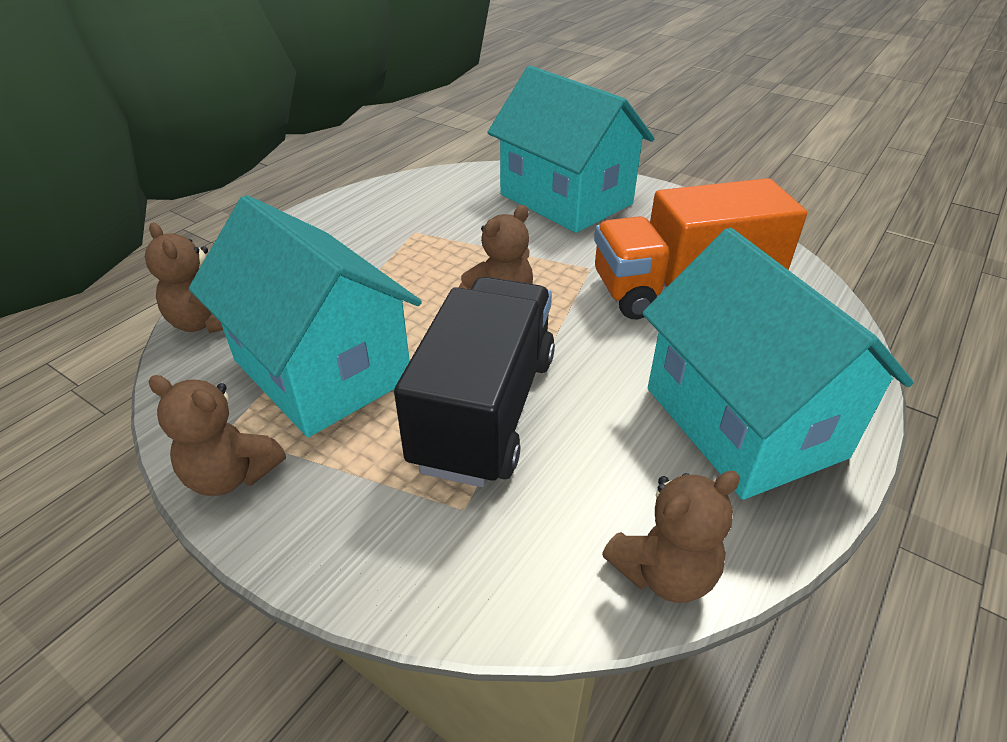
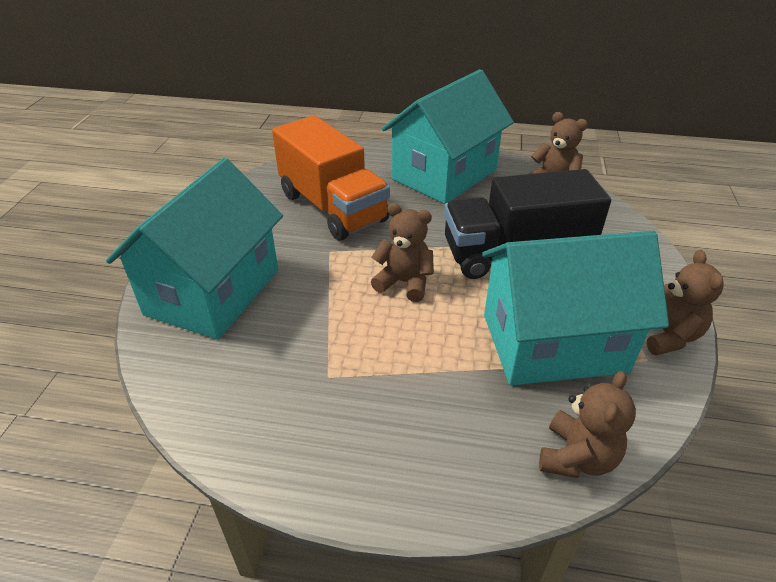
camera: 115 degrees left, 0 degrees up
(322, 369) = (553, 342): turquoise house -> turquoise house turned 60 degrees clockwise

